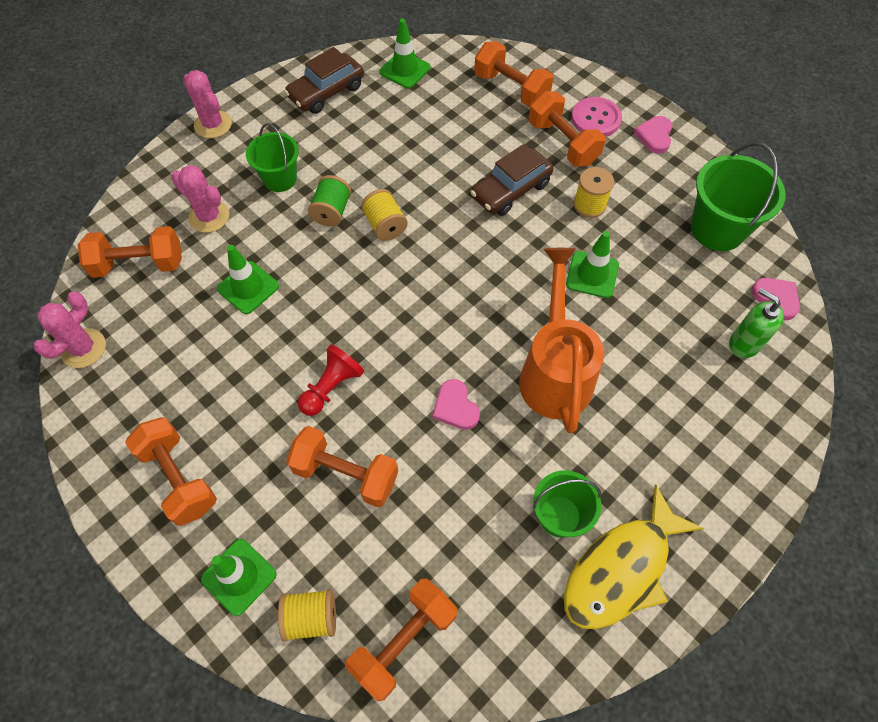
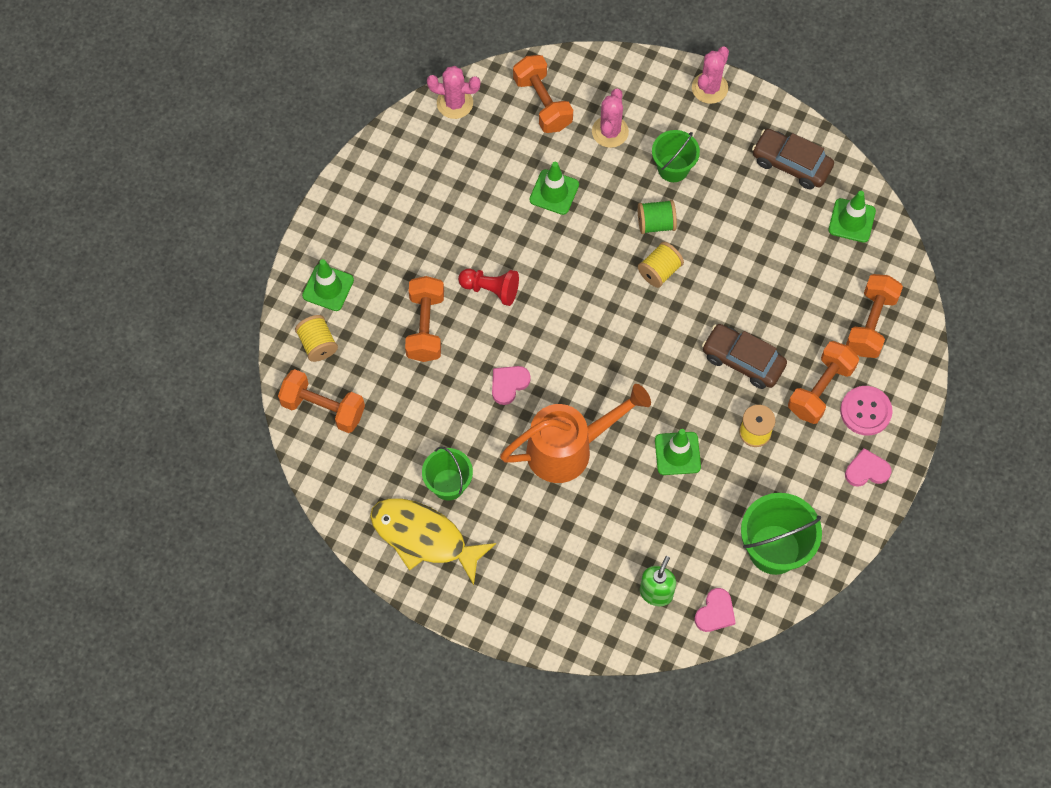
camera: 70 degrees right, 5 degrees up
(179, 478) = (381, 218): orange dumbbell -> none

